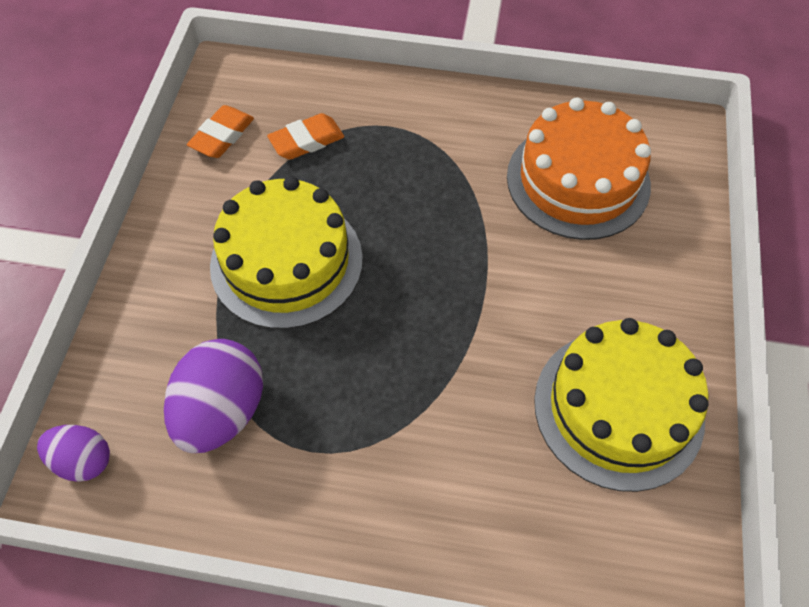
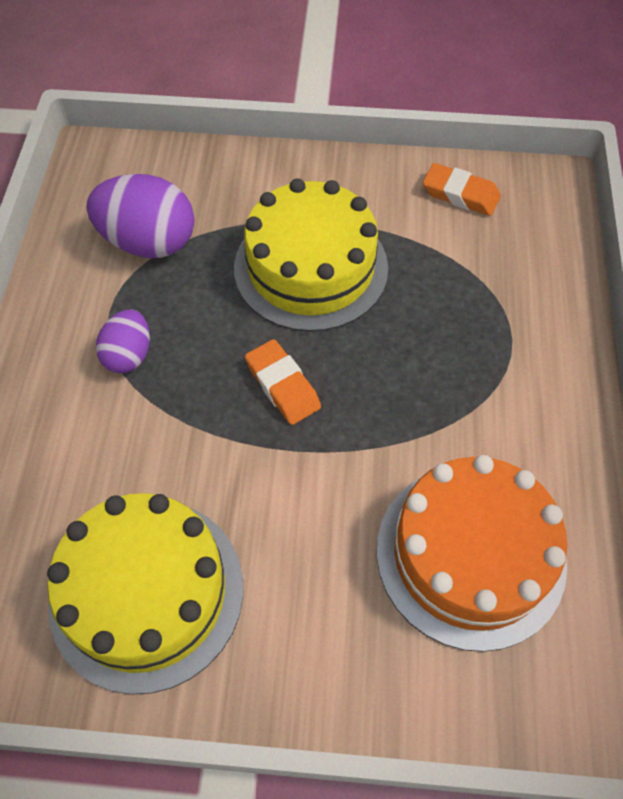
camera: 85 degrees right, 0 degrees up
(83, 460) = (108, 162): purple egg -> purple egg (129, 355)
(306, 141) = (470, 265): orange eraser -> orange eraser (283, 385)

